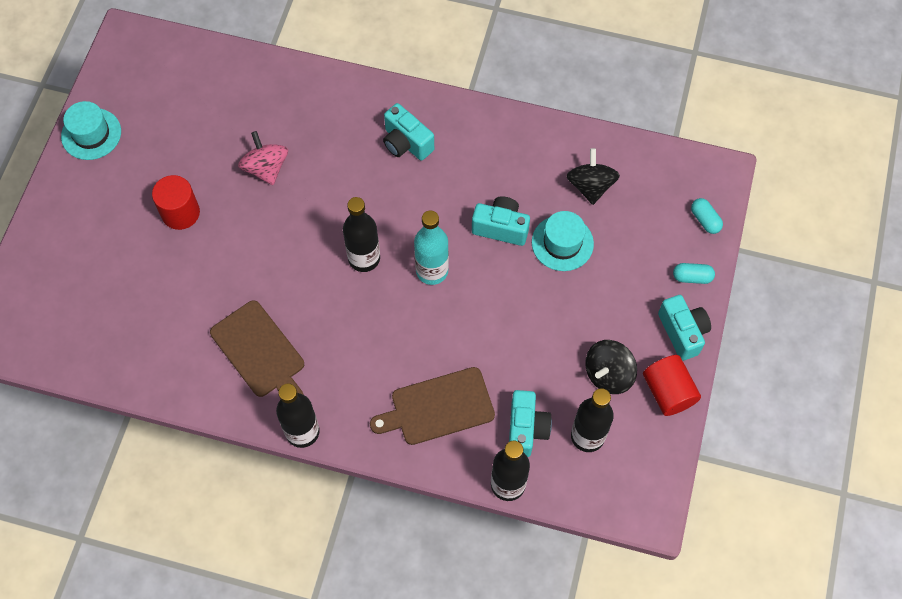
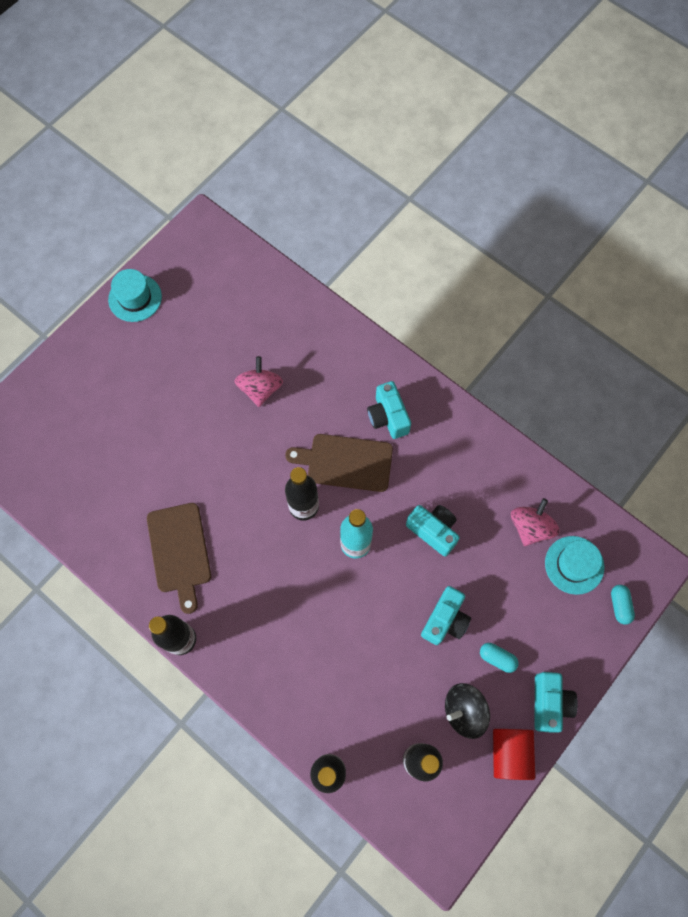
camera: 25 degrees right, 5 degrees up
(180, 213) = (173, 398): red cylinder -> none
(438, 407) = (303, 671): brown cutting board -> brown cutting board (346, 462)
(526, 429) = (368, 728): turquoise camera -> turquoise camera (445, 620)
(562, 243) = (480, 569): turquoise hat -> turquoise hat (574, 565)
(590, 186) = (530, 527): black spinning top -> pink spinning top
(692, 277) = (582, 654): turquoise capsule -> turquoise capsule (497, 658)

